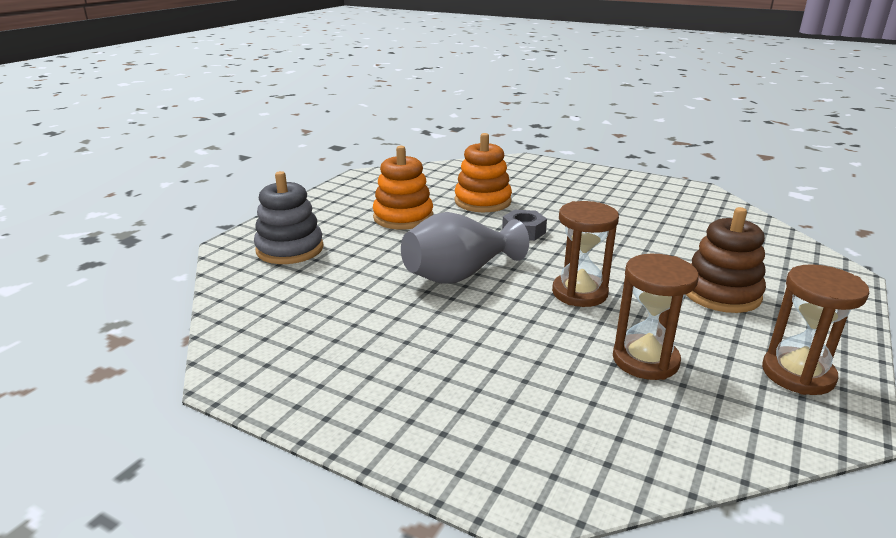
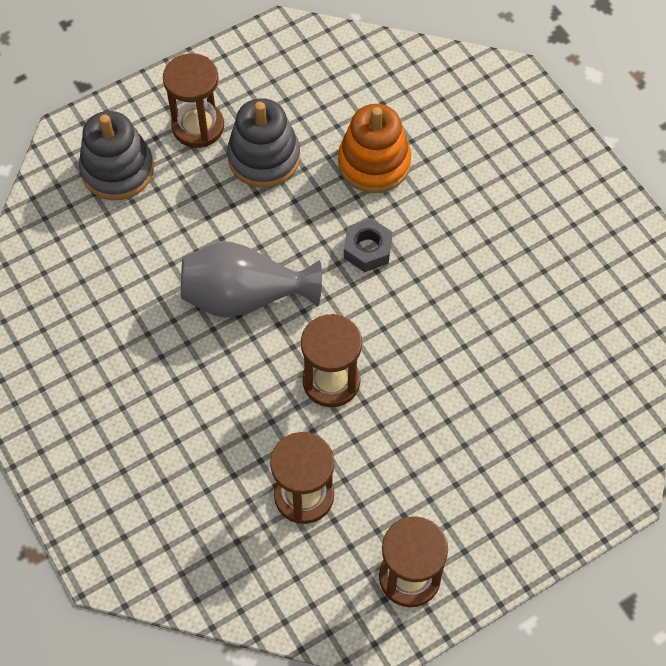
camera: 30 degrees right, 35 degrees up
(339, 218) = (198, 126): none -> brown hourglass
(403, 217) = (264, 158): orange stacking toy -> grey stacking toy
(721, 293) = (462, 451): brown stacking toy -> none

